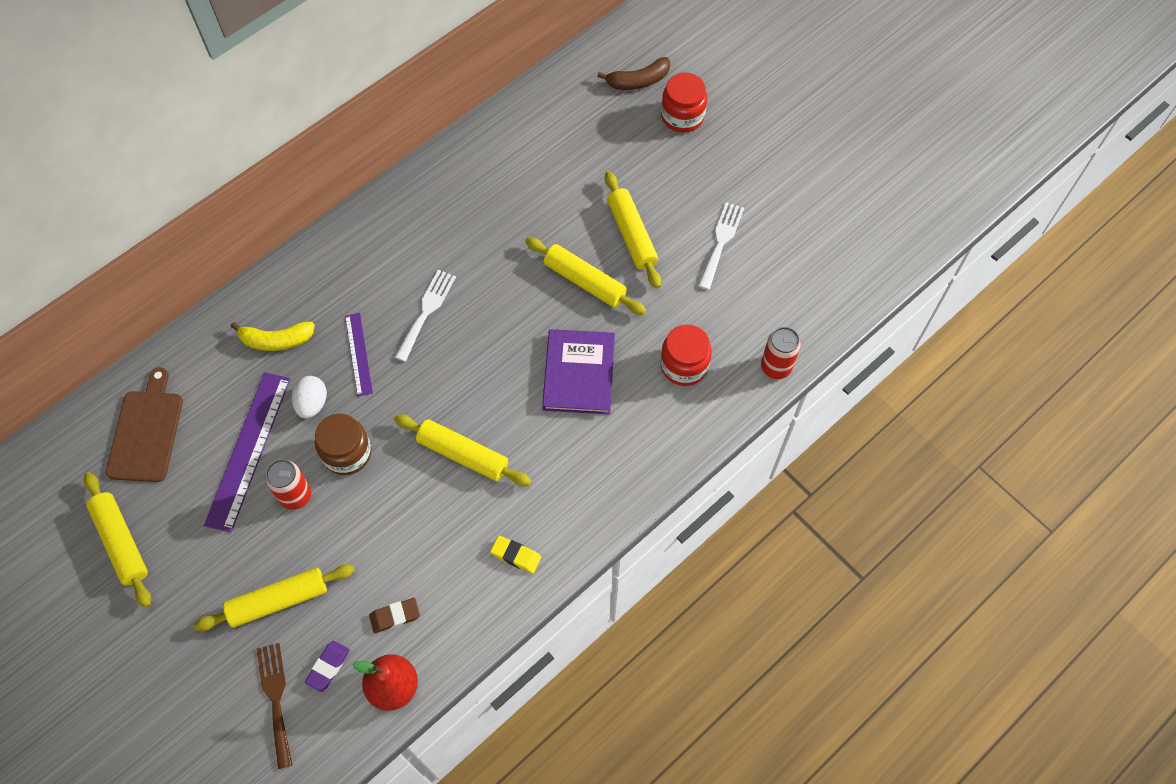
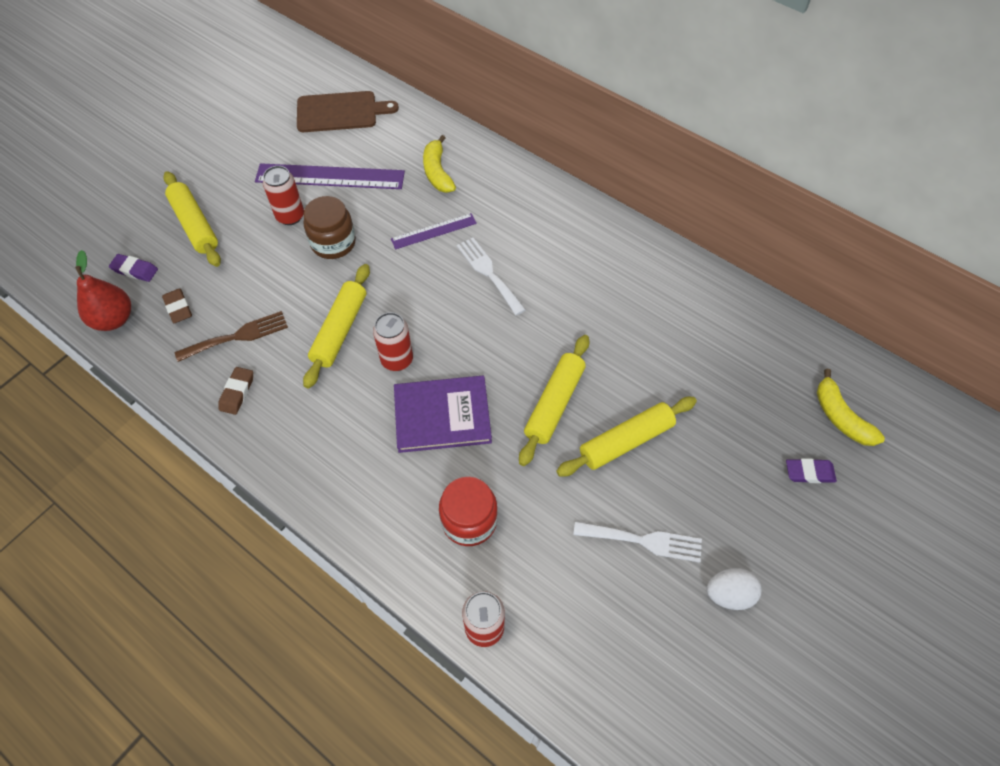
camera: 80 degrees right, 5 degrees down
(121, 542) = (245, 120): yellow rolling pin -> none
(275, 698) = (110, 241): brown fork -> brown fork (237, 336)
(312, 403) = (379, 209): white egg -> white egg (729, 594)
(426, 311) = (488, 273): white fork -> white fork turned 135 degrees counterclockwise
(510, 405) = (397, 360): none -> red can
(516, 555) = (237, 392): yellow eraser -> brown eraser
(638, 81) = (840, 417): brown banana -> yellow banana
(682, 116) = (809, 472): red jar -> purple eraser

